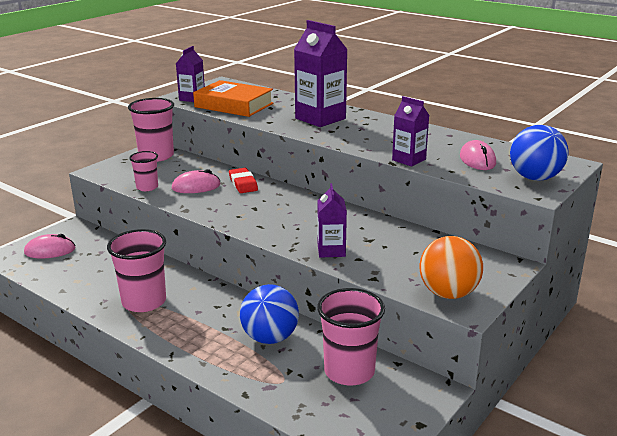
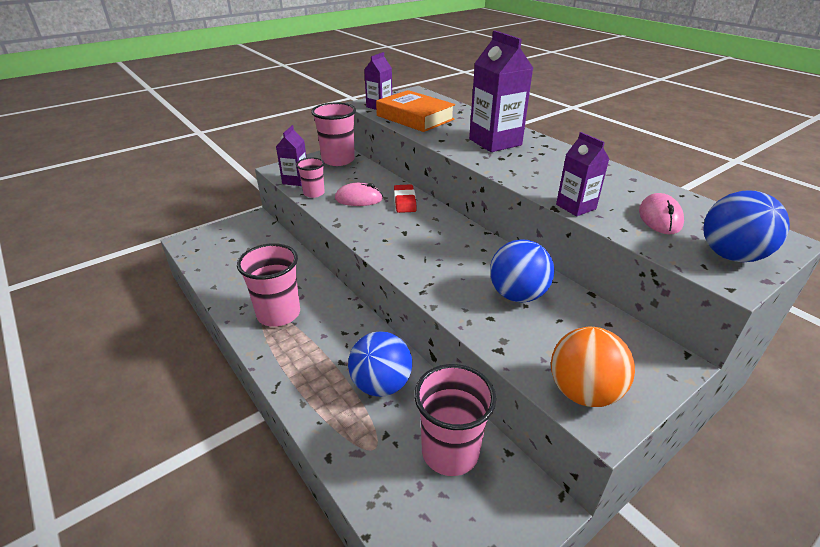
camera: 15 degrees right, 10 degrees up
(50, 251) = (224, 241): pink mouse -> none
(331, 250) = (464, 301): purple carton -> purple carton (295, 180)
(375, 240) = (517, 295): none -> blue ball

